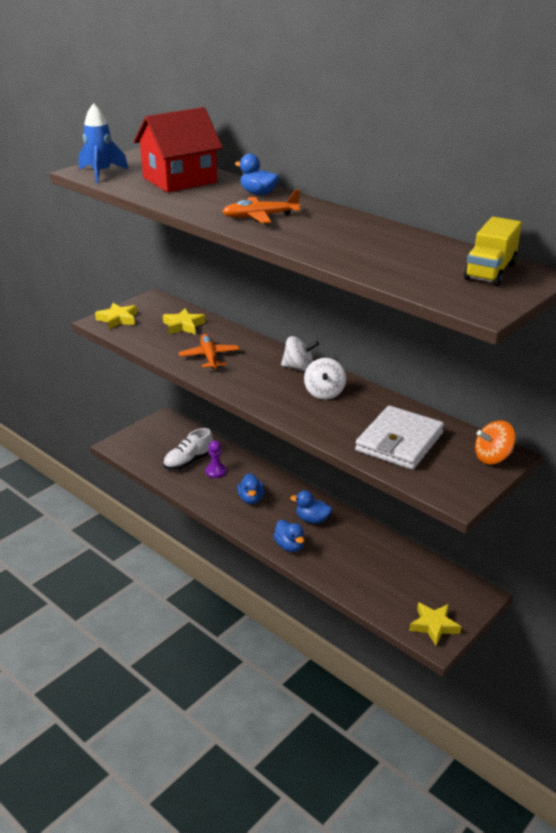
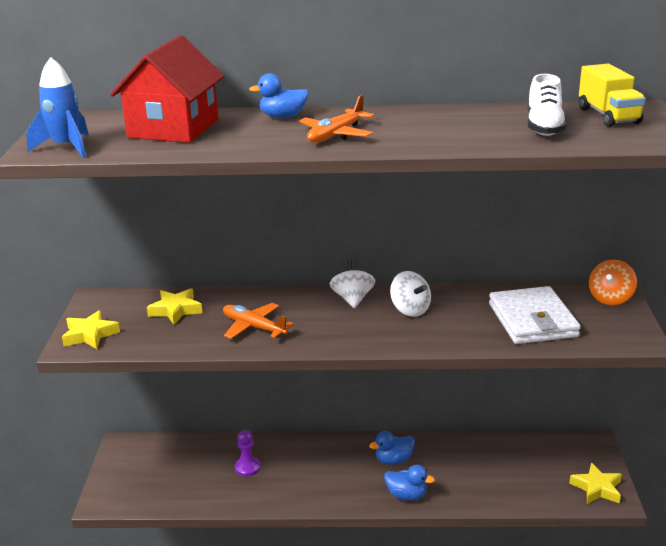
camera: 40 degrees left, 5 degrees down
(188, 461) = (206, 473): white shoe -> white shoe (544, 127)
(251, 499) = (316, 473): blue duck -> none
(299, 368) = (352, 299): white spinning top -> white spinning top turned 60 degrees counterclockwise

